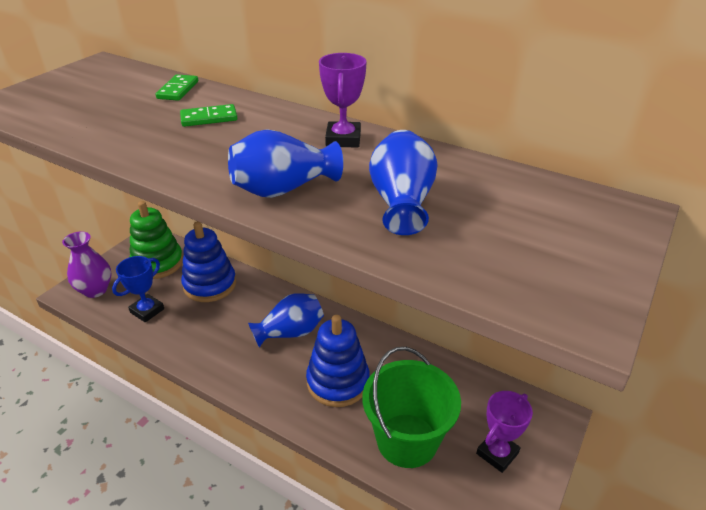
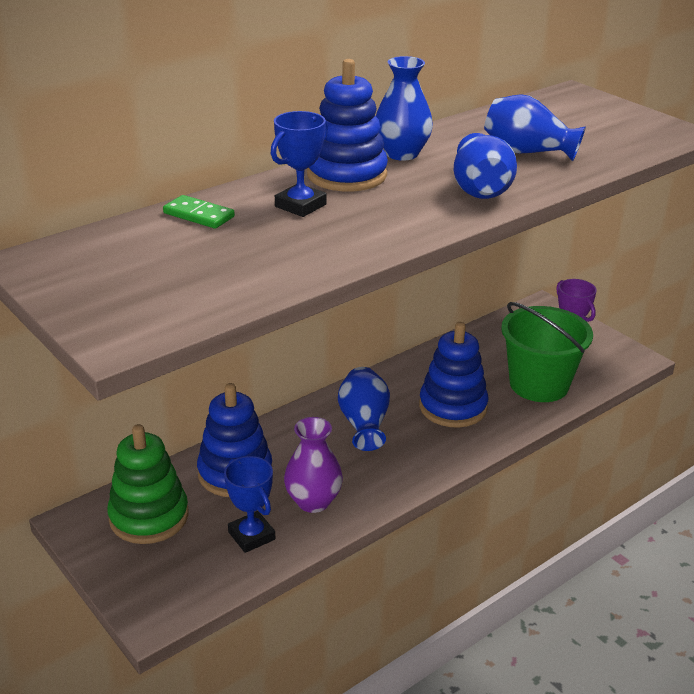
camera: 70 degrees left, 5 degrees down
(95, 290) = (168, 587): purple vase -> purple vase (313, 501)
(209, 118) = (300, 205): green domino -> blue trophy
(279, 125) = (347, 175): none -> blue stacking toy
(343, 139) = (402, 154): purple trophy -> blue vase

